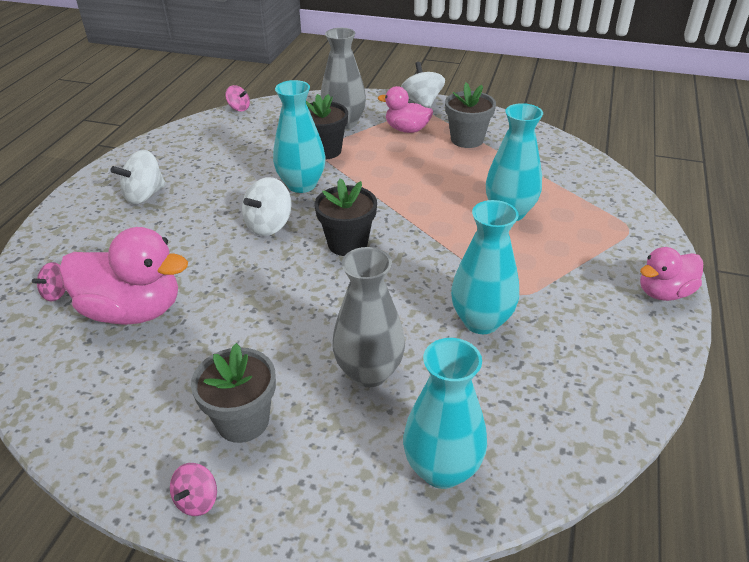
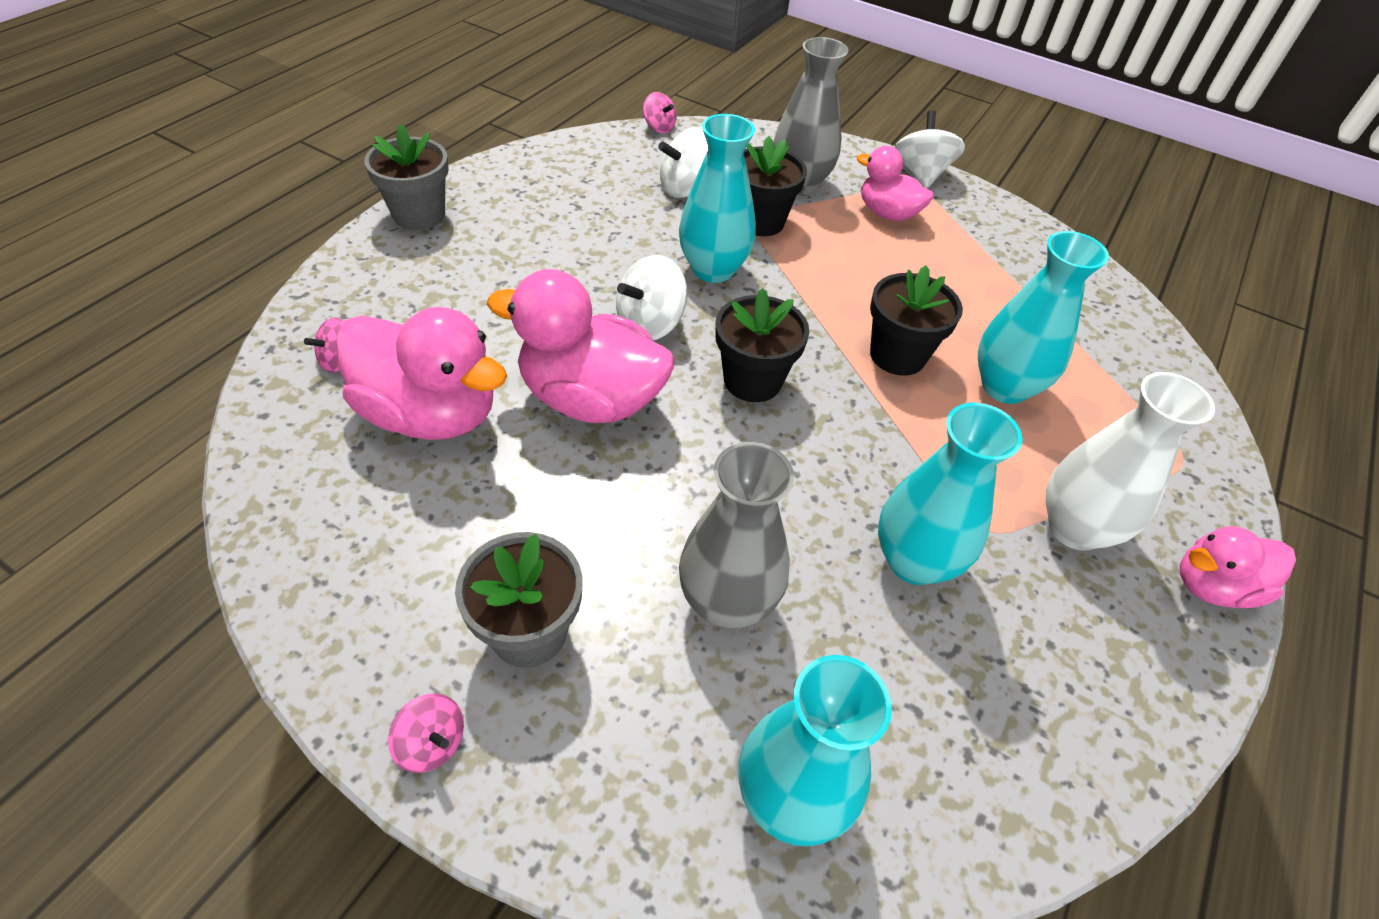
camera: 10 degrees right, 10 degrees up
(144, 195) = (495, 236): white spinning top -> white spinning top (686, 188)
(197, 500) = (432, 743): pink spinning top -> pink spinning top turned 90 degrees counterclockwise
(242, 277) = (591, 399): none -> pink duck
(437, 209) = (897, 355): none -> black flower pot
(467, 139) = (972, 249): grey flower pot -> grey flower pot (419, 215)
(574, 280) = (1074, 528): none -> white vase

